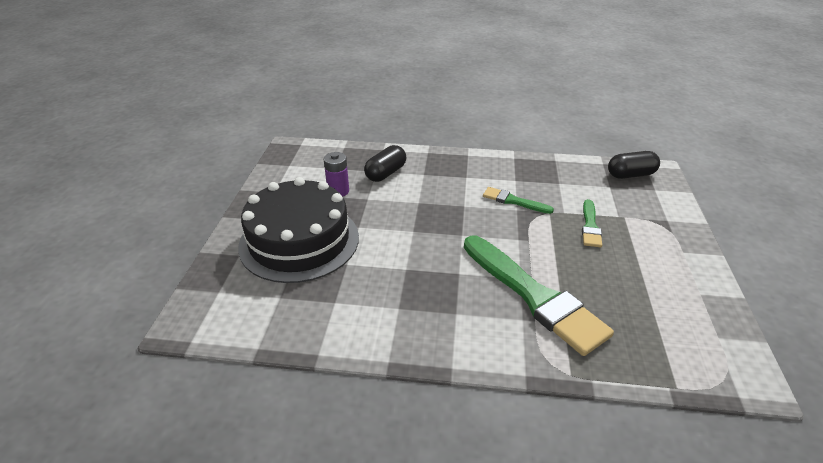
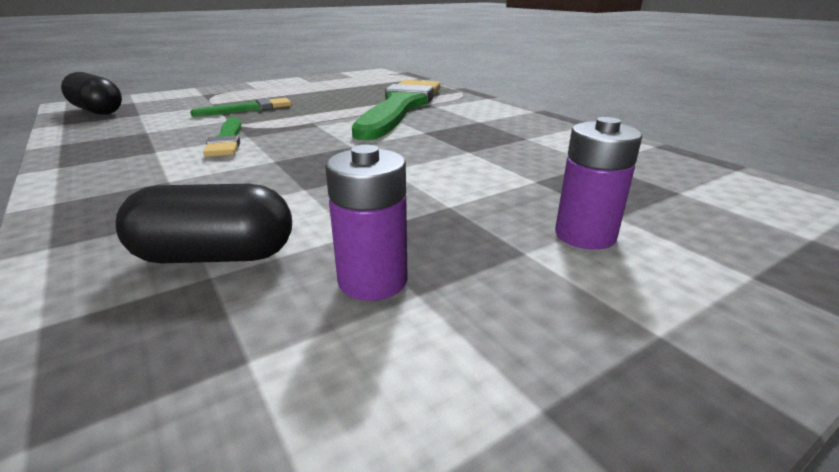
camera: 130 degrees left, 10 degrees down
(299, 241) = (585, 235): black cake -> purple battery

